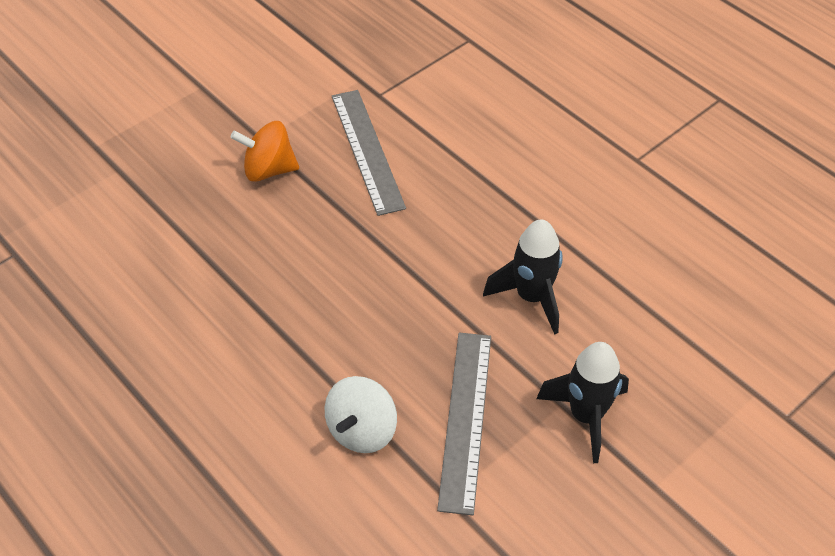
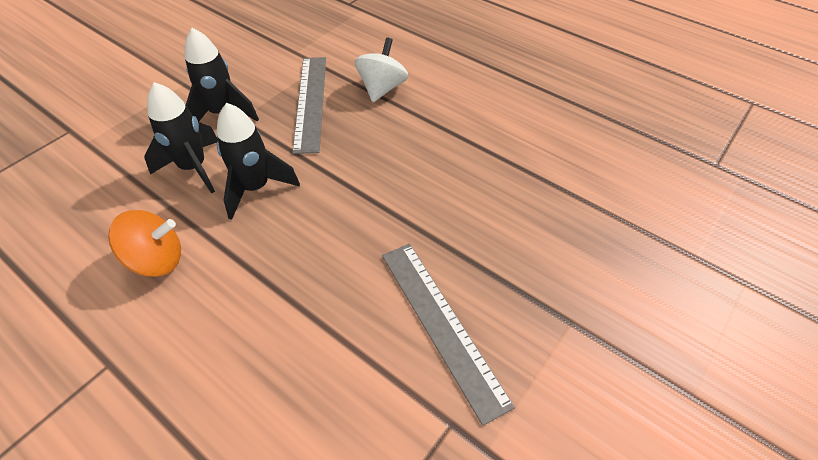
camera: 170 degrees right, 0 degrees up
(268, 170) = (542, 281): orange spinning top -> orange spinning top (157, 260)
(607, 334) = (194, 168): none -> black rocket

